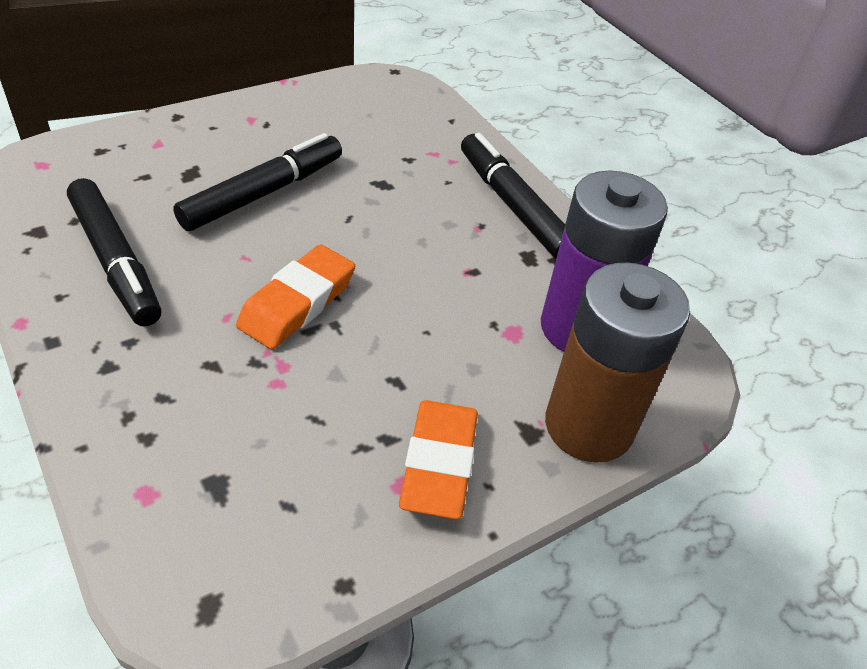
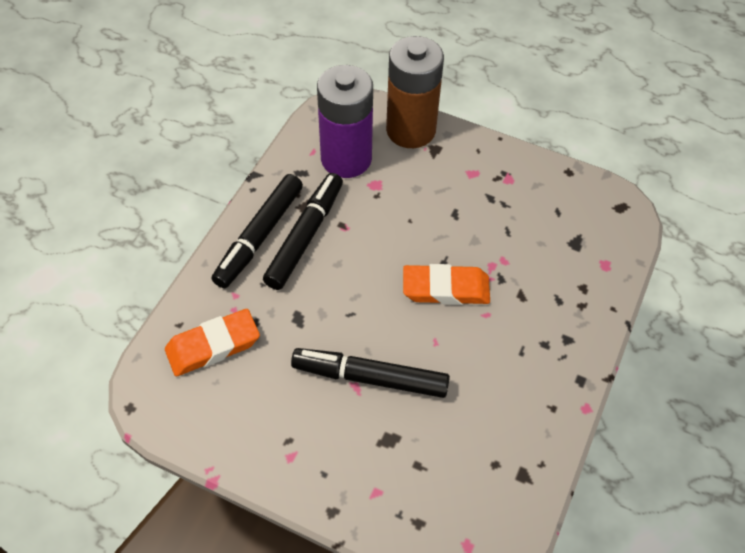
camera: 120 degrees left, 10 degrees up
(115, 260) = (503, 405): black marker -> black marker (304, 237)
(439, 463) = (485, 172): orange eraser -> orange eraser (213, 346)

